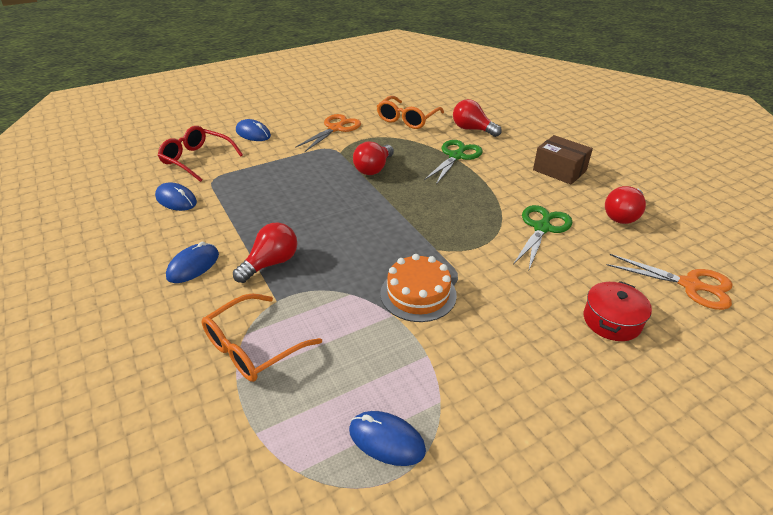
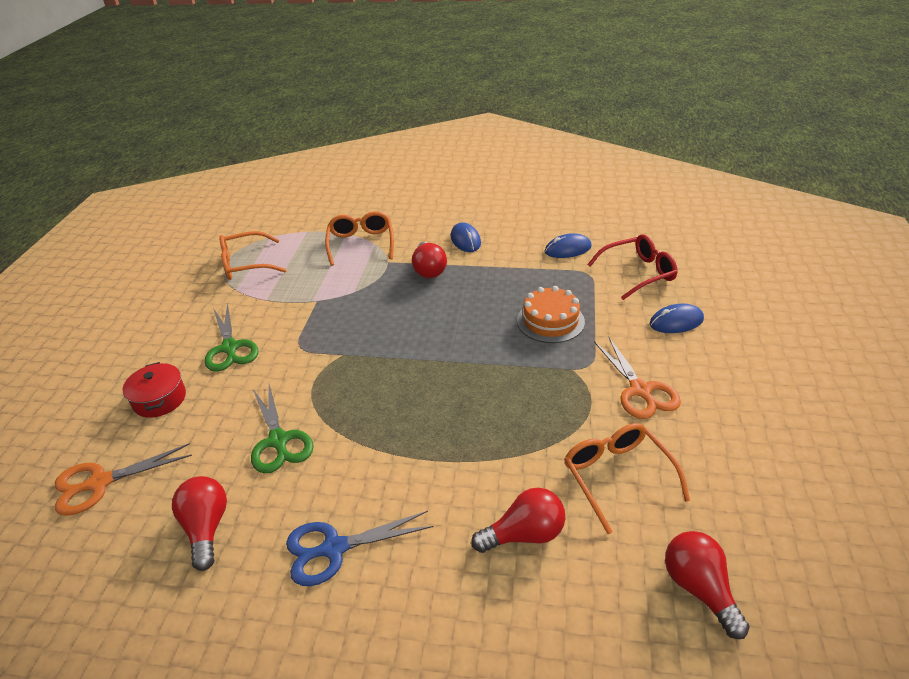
camera: 130 degrees right, 0 degrees up
(373, 169) = (509, 378): red light bulb -> red light bulb (699, 589)
(386, 440) = (246, 264): blue mouse -> orange glasses
(418, 294) = (313, 320): orange cake -> orange cake (550, 321)
(456, 156) = (469, 464): green scissors -> green scissors (230, 348)
(559, 170) = (334, 549): brown box -> blue scissors

